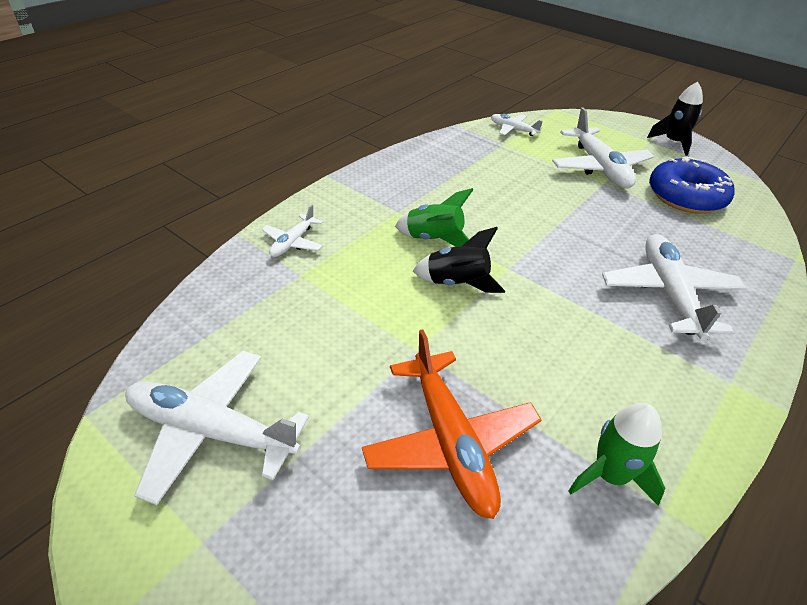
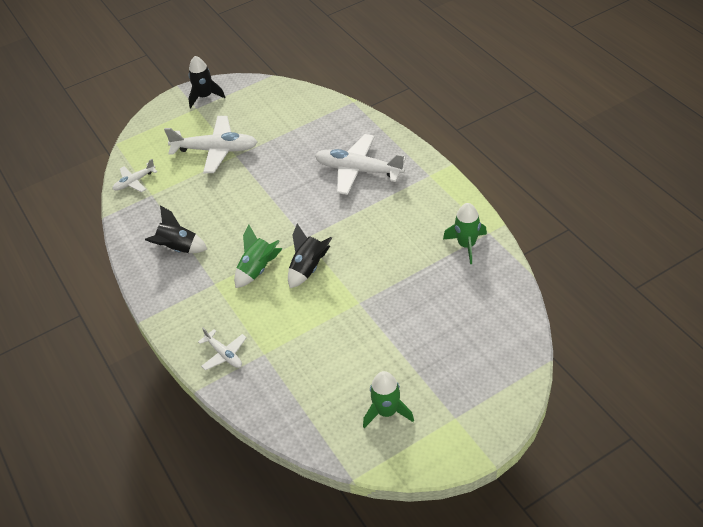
camera: 65 degrees left, 5 degrees up
(211, 431) = (386, 411): white plane -> green rocket
(437, 175) = (178, 248): none -> black rocket
(450, 441) = (428, 302): orange plane -> none
(686, 196) = (272, 120): blue donut -> none

